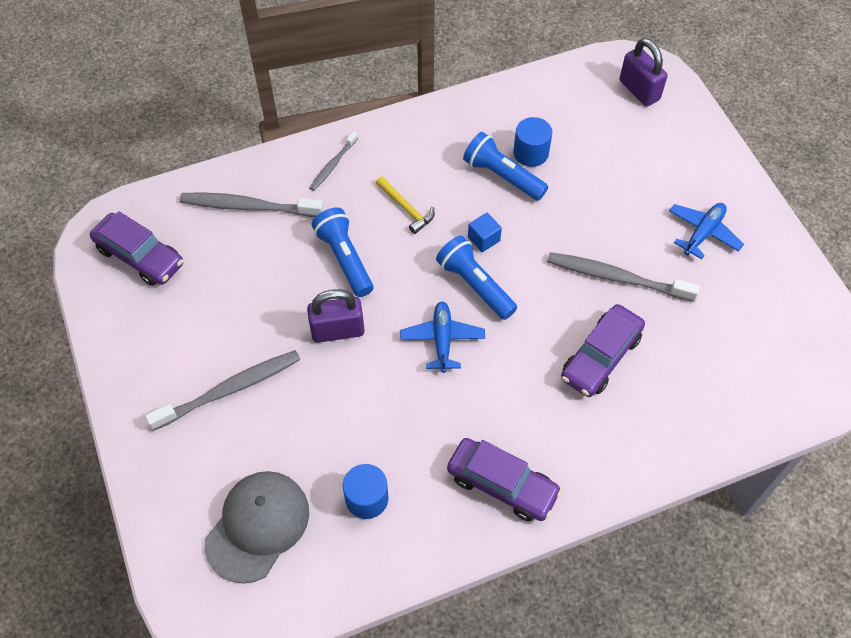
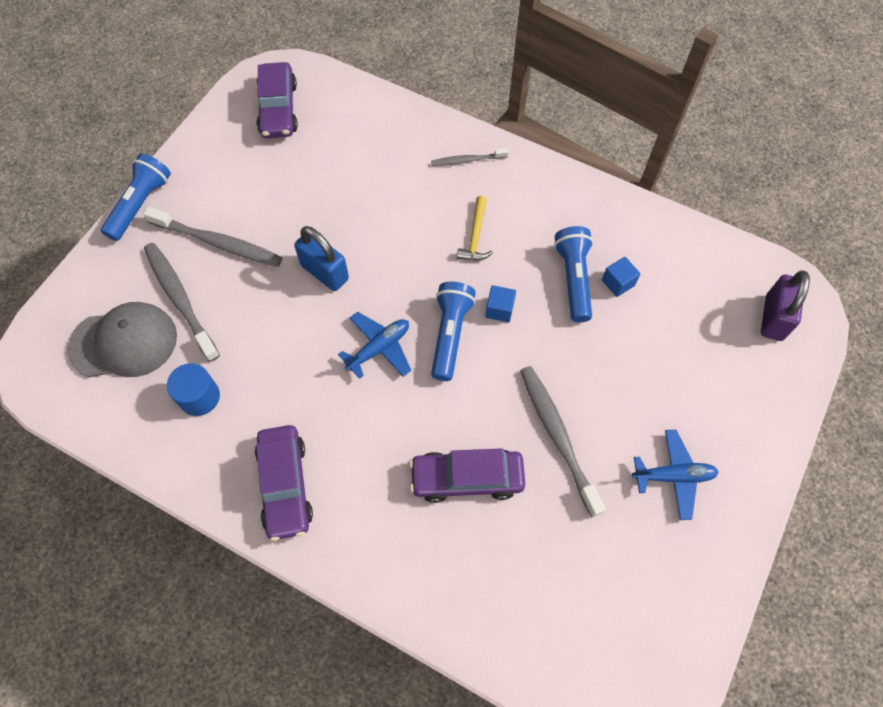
camera: 50 degrees right, 5 degrees up
(248, 206) = (379, 138): grey toothbrush -> grey toothbrush (180, 299)
(338, 330) = (325, 272): purple padlock -> blue padlock
(345, 258) = (391, 230): blue flashlight -> blue flashlight (141, 204)
(531, 153) = (618, 283): blue cylinder -> blue cube

